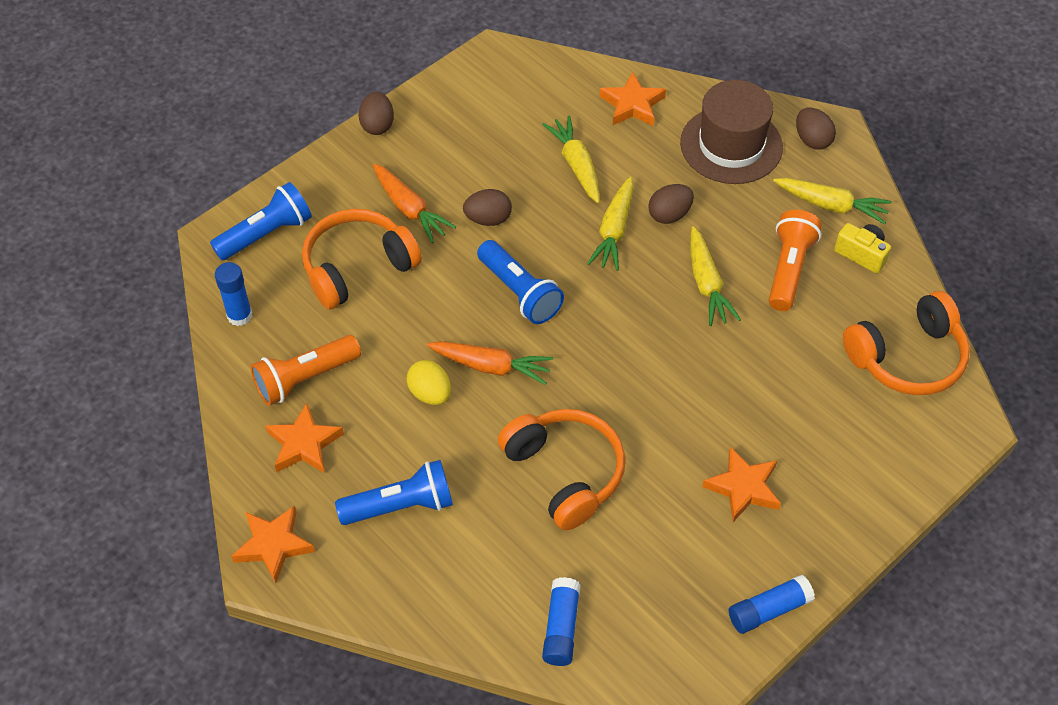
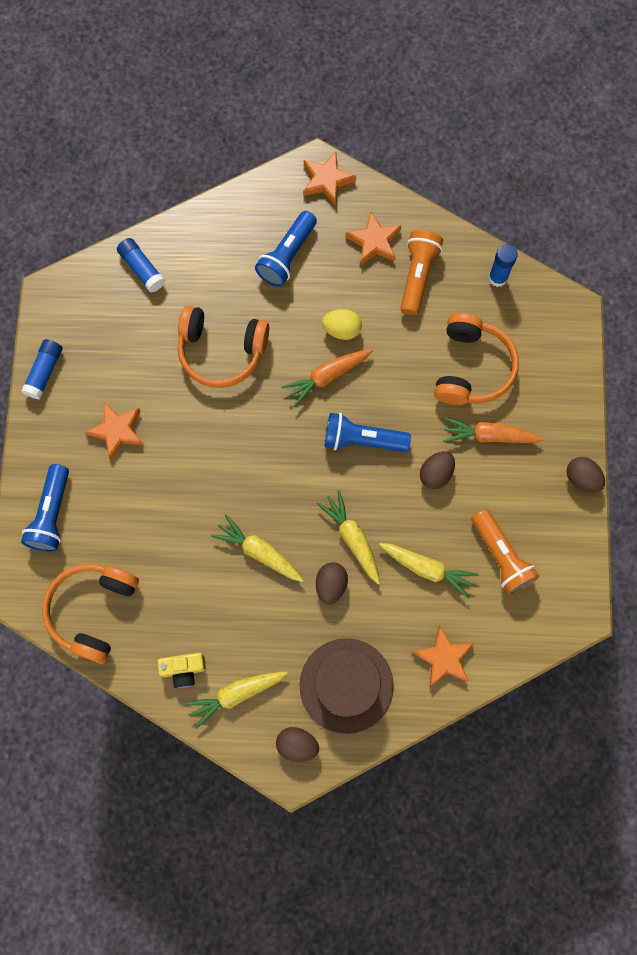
camera: 135 degrees right, 20 degrees up
(266, 234) = (548, 339): blue flashlight -> blue flashlight (51, 514)
(789, 269) = (219, 612): orange flashlight -> orange flashlight (501, 557)

